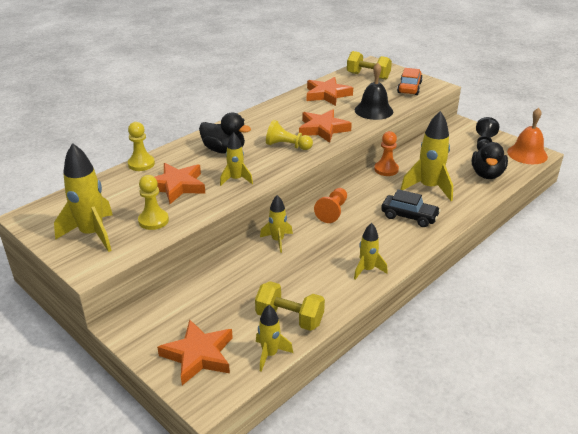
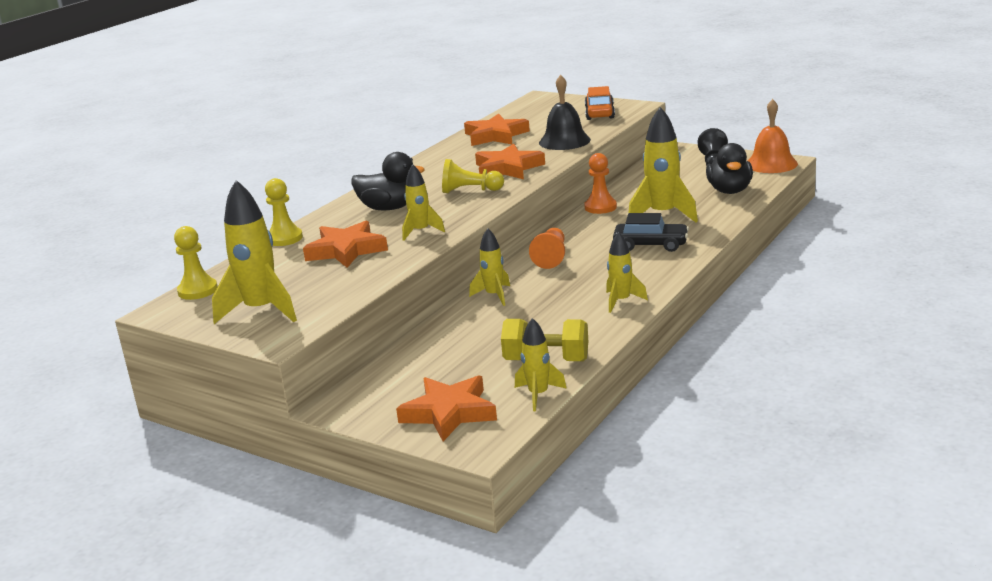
camera: 10 degrees left, 10 degrees down
(153, 220) = (335, 285): yellow pawn -> yellow pawn (198, 290)
(368, 76) = (540, 110): yellow dumbbell -> none

